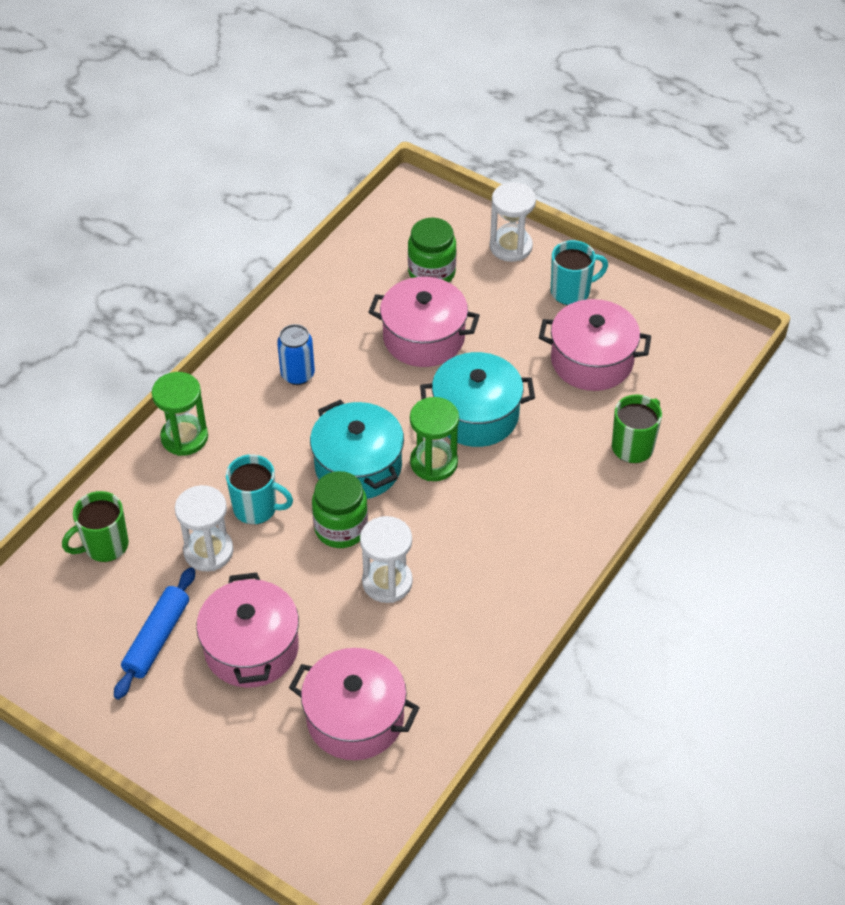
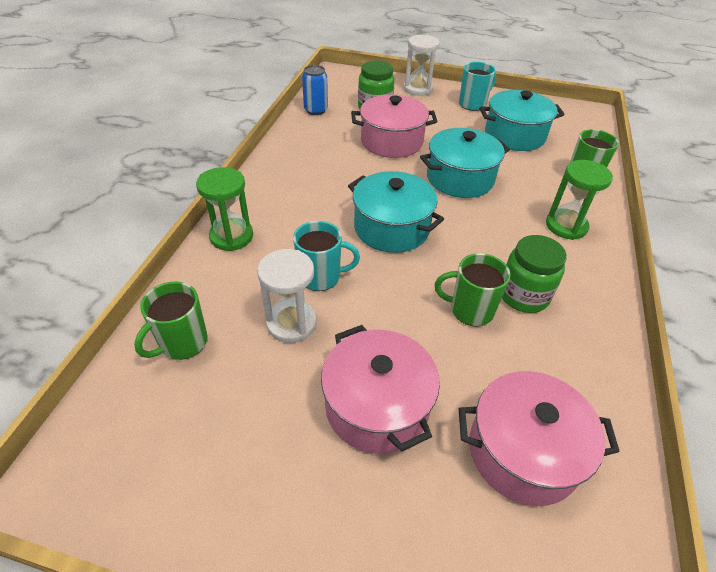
camera: 20 degrees left, 5 degrees down
(157, 638) = (271, 424): blue rolling pin -> none
(297, 375) = (309, 178): blue can -> blue can (315, 110)
(341, 528) = (404, 276): green jar -> green jar (523, 295)
(387, 582) = (470, 310): white hourglass -> green mug
(434, 462) = (449, 214): green hourglass -> green hourglass (566, 226)
(591, 361) = (514, 135): pink pot -> turquoise pot

